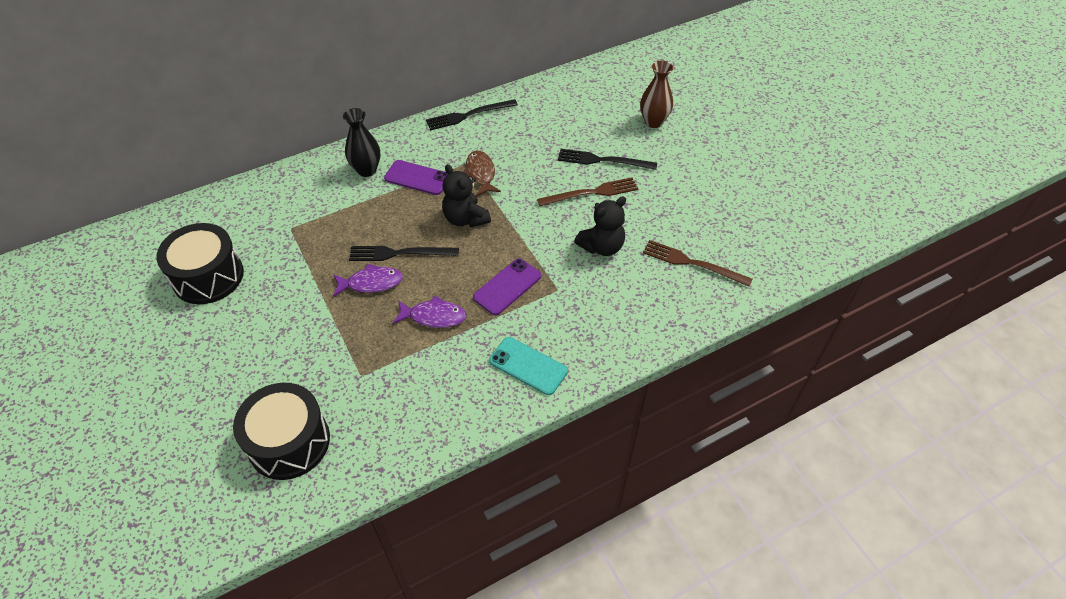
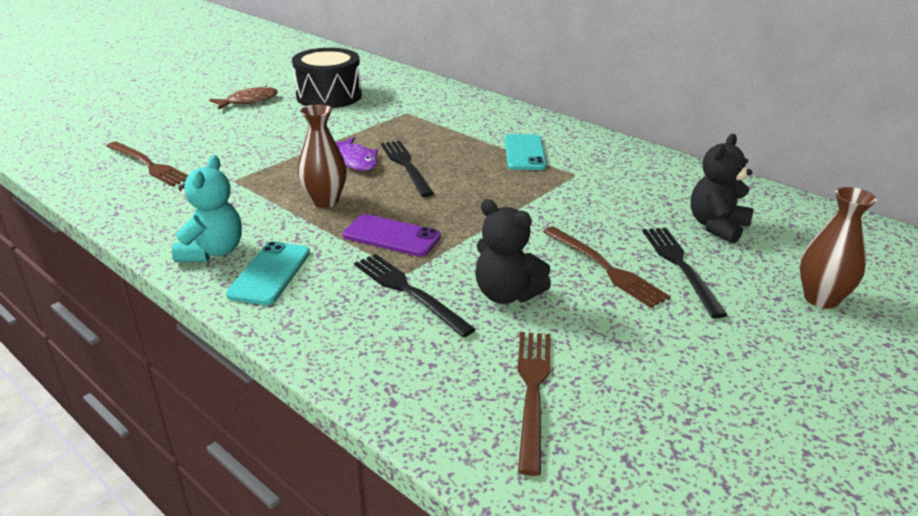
camera: 70 degrees right, 20 degrees down
(289, 442) = (148, 165): black drum -> brown fork
(366, 170) = (512, 127): black vase -> none
(417, 178) = (524, 153): purple phone -> turquoise phone
(434, 316) = (325, 201): purple fish -> brown vase
(465, 219) = (484, 190): black teddy bear -> black teddy bear (717, 226)
(468, 115) = (656, 160): black fork -> black fork (408, 291)
(480, 173) = (565, 185): brown fish -> brown fish (249, 101)
(482, 399) = (212, 252): none -> turquoise teddy bear

